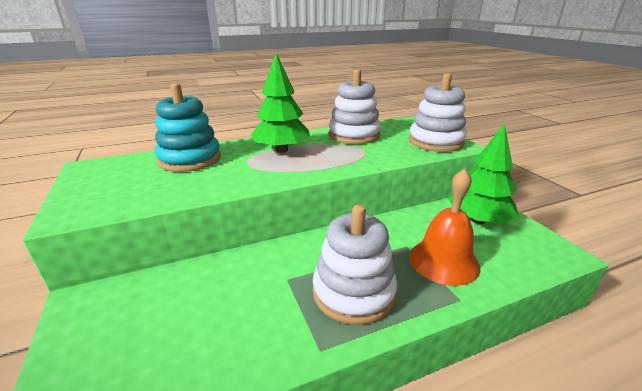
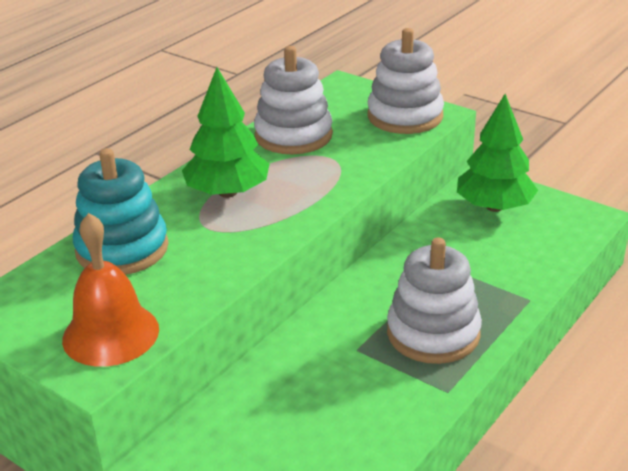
camera: 30 degrees left, 5 degrees up
(443, 261) = (491, 268): orange bell -> orange bell (110, 334)

